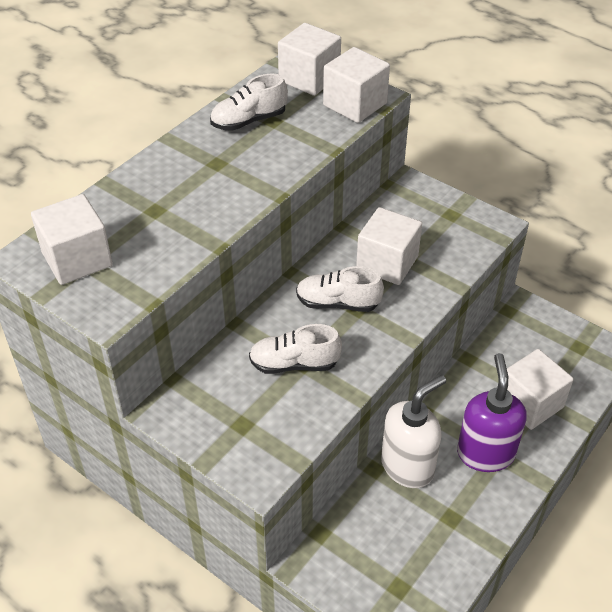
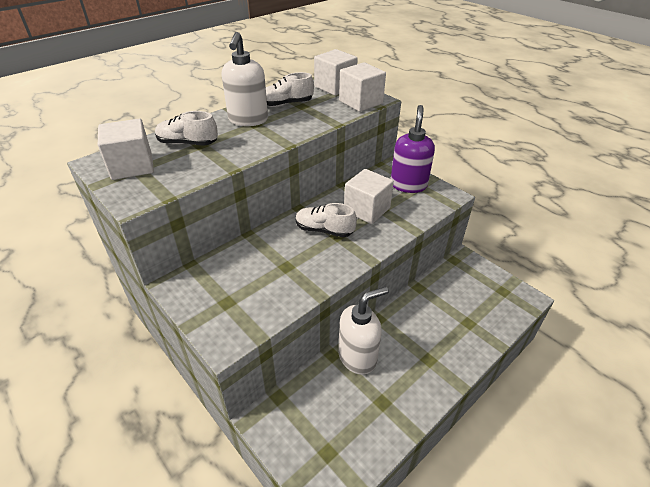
camera: 10 degrees right, 5 degrees down
(205, 158) = (248, 120): none -> white soap dispenser
(294, 364) = (280, 265): white shoe -> white shoe (187, 143)
(485, 453) = (419, 356): purple soap dispenser -> purple soap dispenser (408, 185)
(530, 403) = (460, 325): white cube -> none

